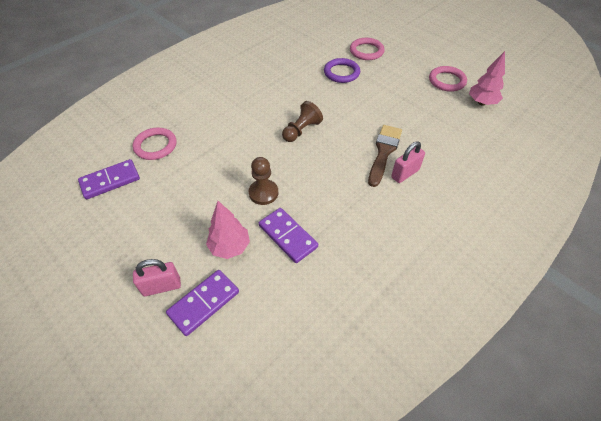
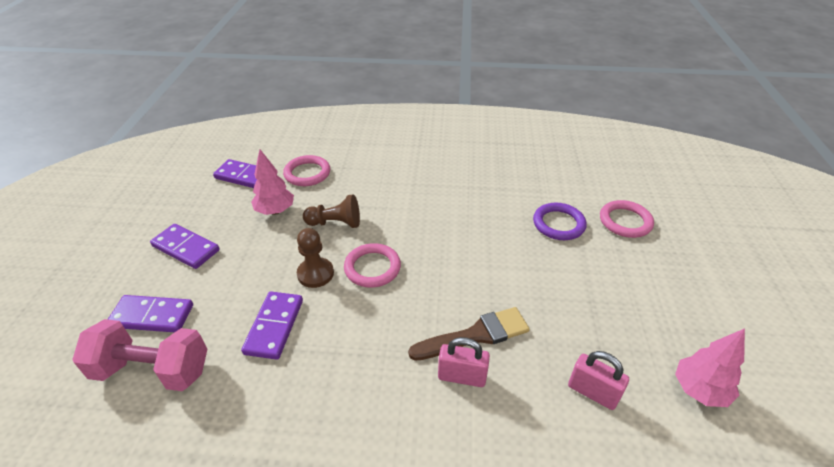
camera: 50 degrees right, 10 degrees down
(151, 253) = (186, 248): none -> purple domino
(162, 286) = (154, 278): pink padlock -> pink padlock (592, 392)
(230, 247) = (228, 292): pink tree -> pink tree (275, 211)
(259, 322) = (152, 370): none -> pink dumbbell
(301, 130) = (430, 248): brown pawn -> brown pawn (335, 223)
(447, 81) = (686, 326): pink ring -> pink ring (372, 268)

